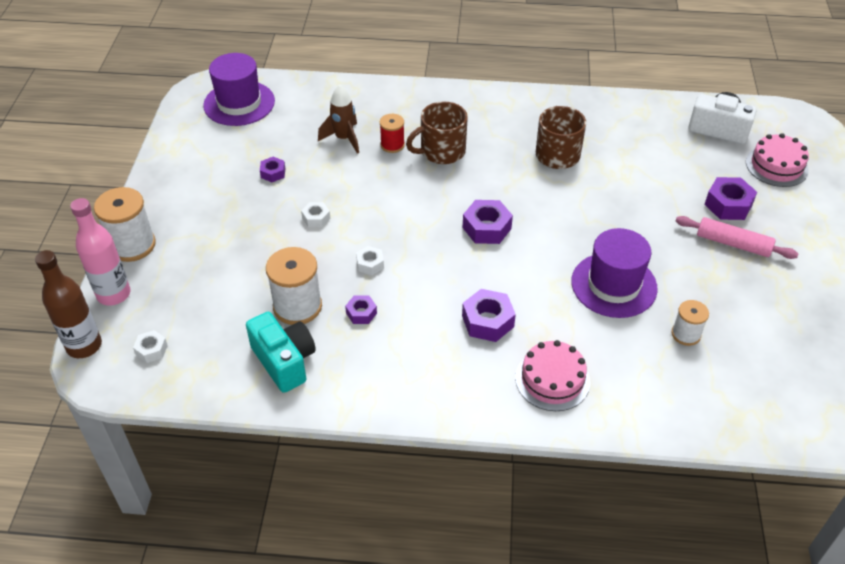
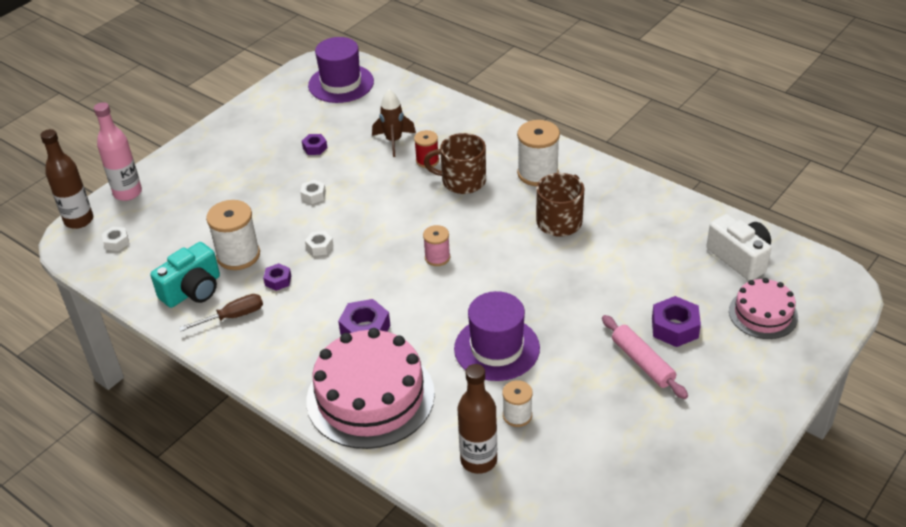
camera: 35 degrees right, 5 degrees down
(132, 245) = (170, 163): white spool -> white spool (537, 173)
(284, 361) = (193, 290): turquoise camera -> turquoise camera turned 45 degrees clockwise
(351, 367) = (233, 316): none -> brown screwdriver
(486, 228) = (437, 257): purple nut -> pink spool
(552, 380) = (370, 397): pink cake -> pink cake, size x1.80
(694, 388) = (478, 460): none -> brown bottle

